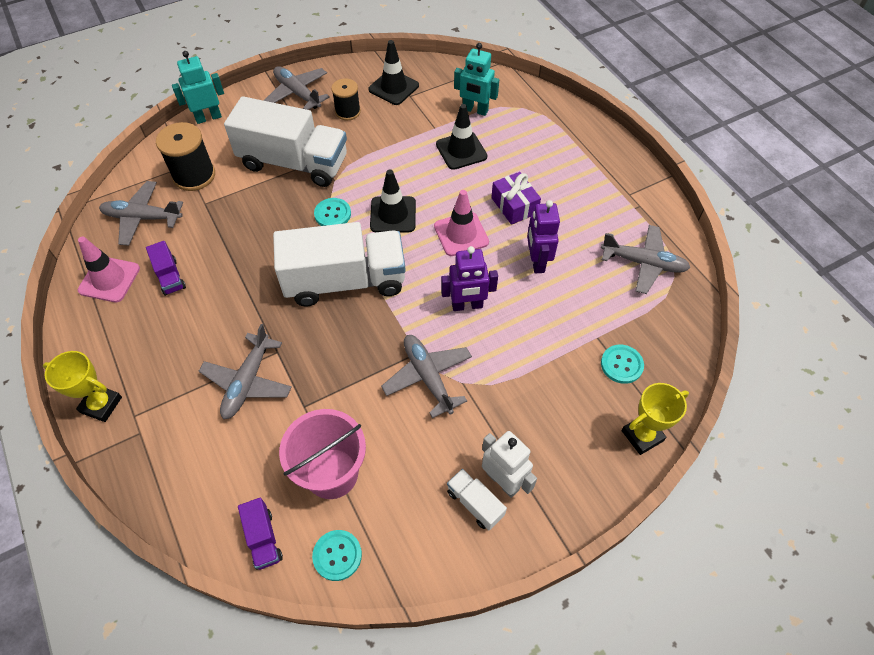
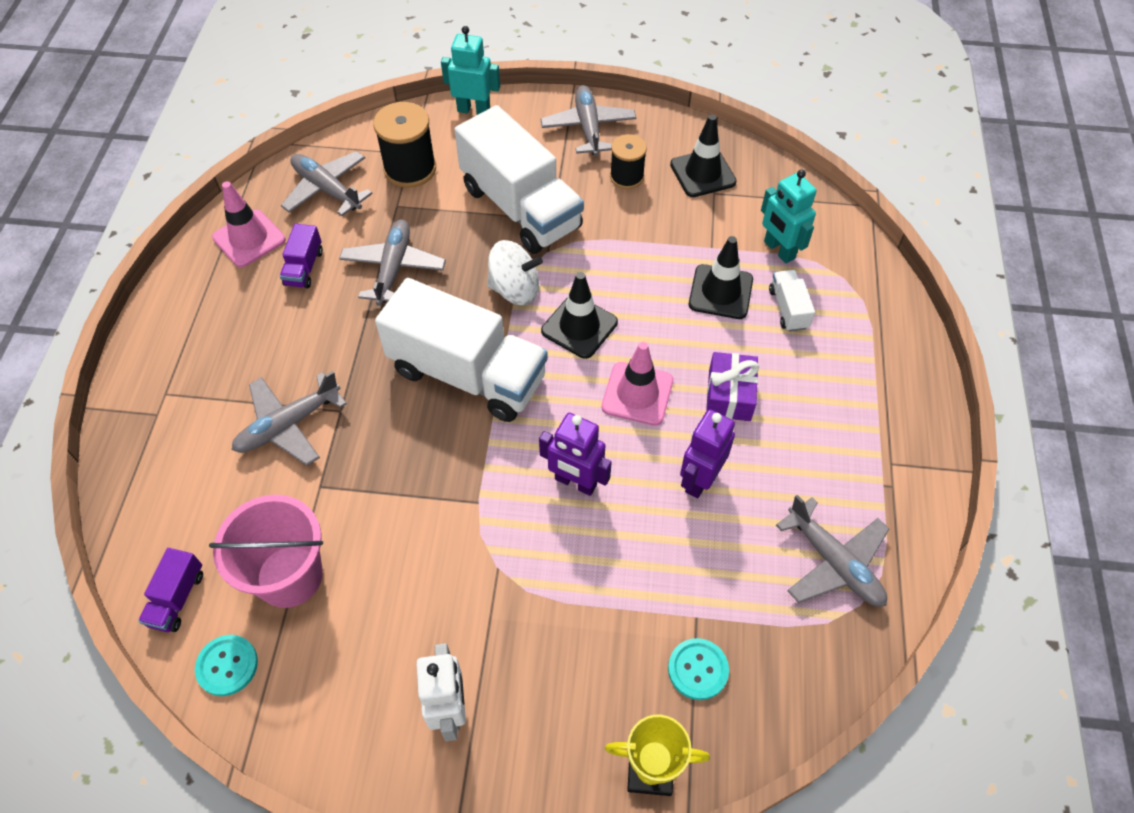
camera: 35 degrees right, 0 degrees up
(101, 405) = (147, 364): yellow trophy -> none
(332, 214) = (515, 289): turquoise button -> white spinning top
(428, 377) = (466, 537): grey plane -> grey plane (393, 268)
(475, 503) = (401, 712): white truck -> white truck (788, 309)

